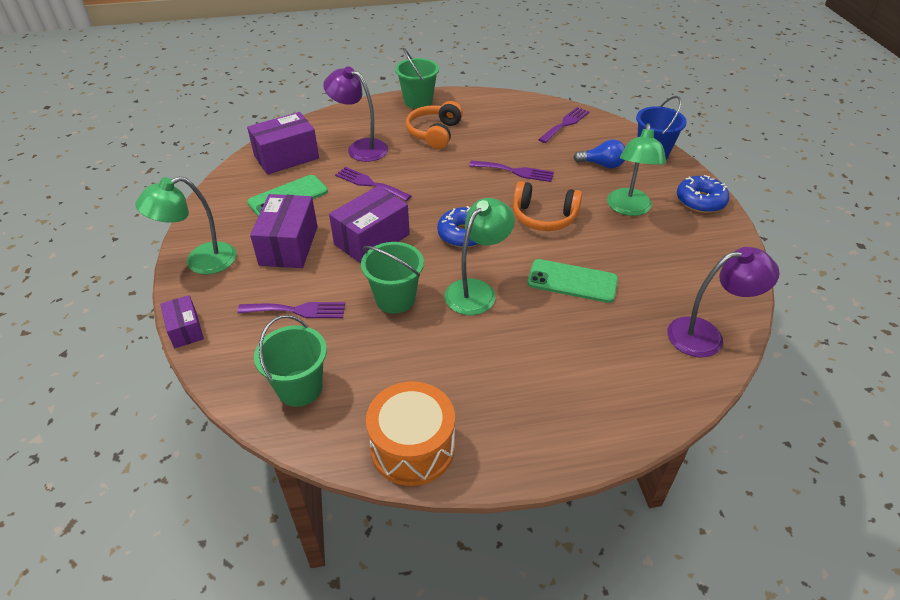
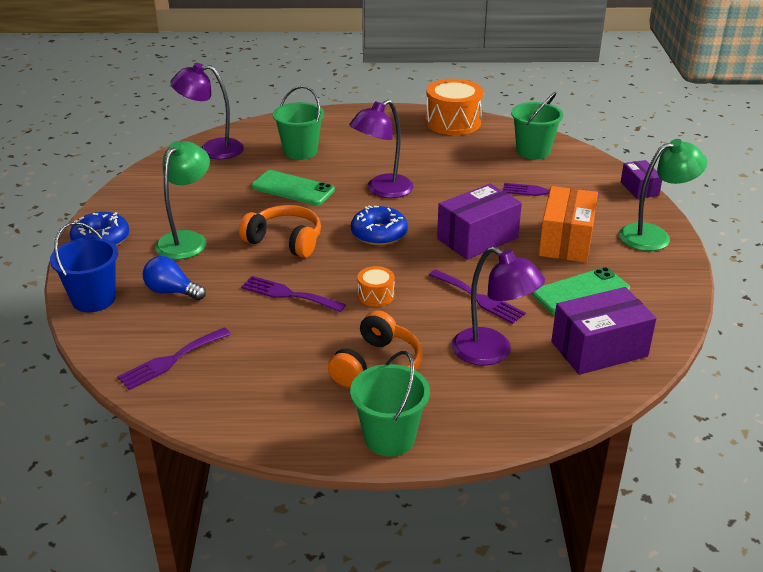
camera: 170 degrees left, 10 degrees down
(289, 245) = (566, 241): purple box -> orange box
(395, 299) = (457, 191): green bucket -> green bucket (300, 151)
(449, 177) = (376, 295): none -> orange drum
(477, 290) = (382, 190): green lamp -> purple lamp

